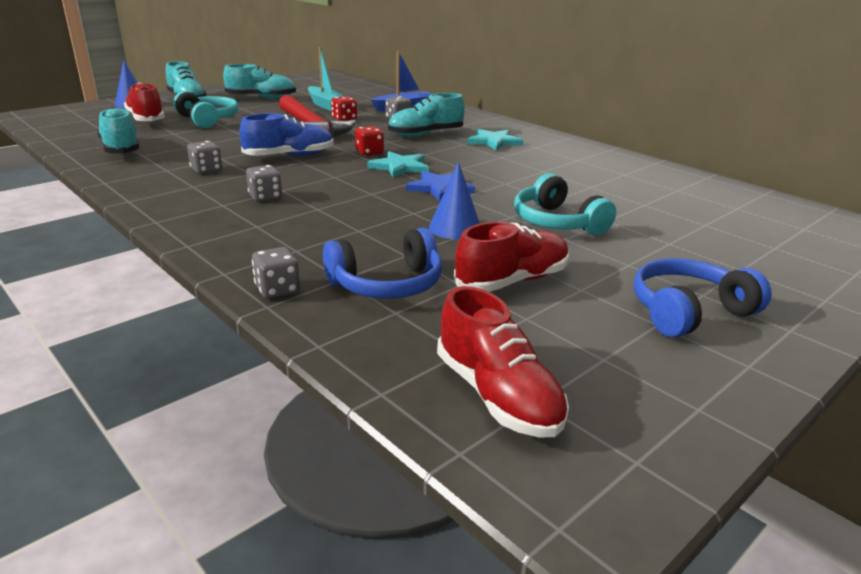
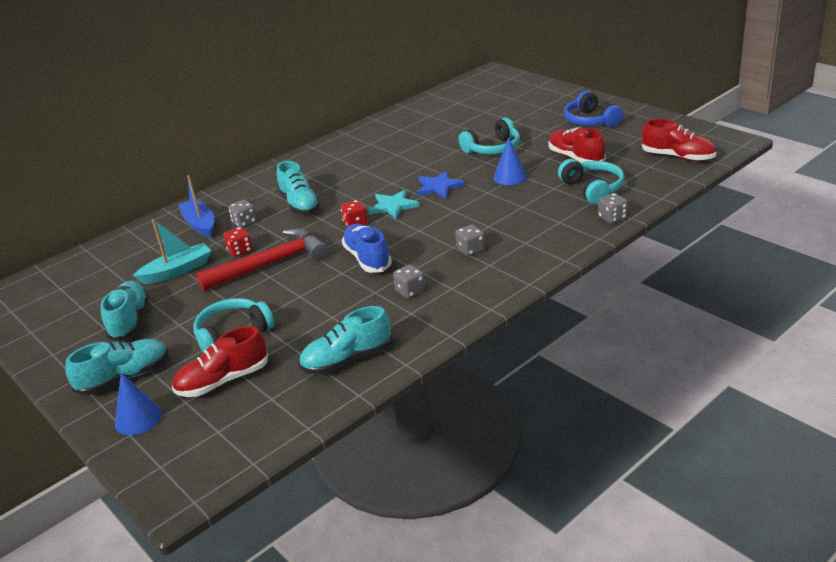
camera: 85 degrees left, 5 degrees up
(387, 284) = (592, 189): blue headphones -> turquoise headphones
(494, 142) = (323, 174): turquoise star -> none
(497, 395) = (678, 157): red shoe -> red shoe turned 60 degrees clockwise

